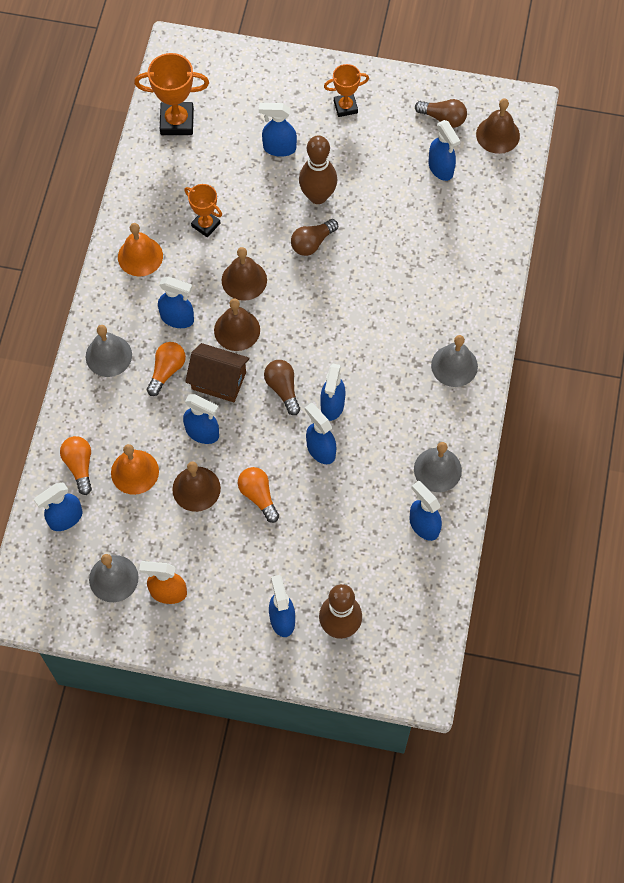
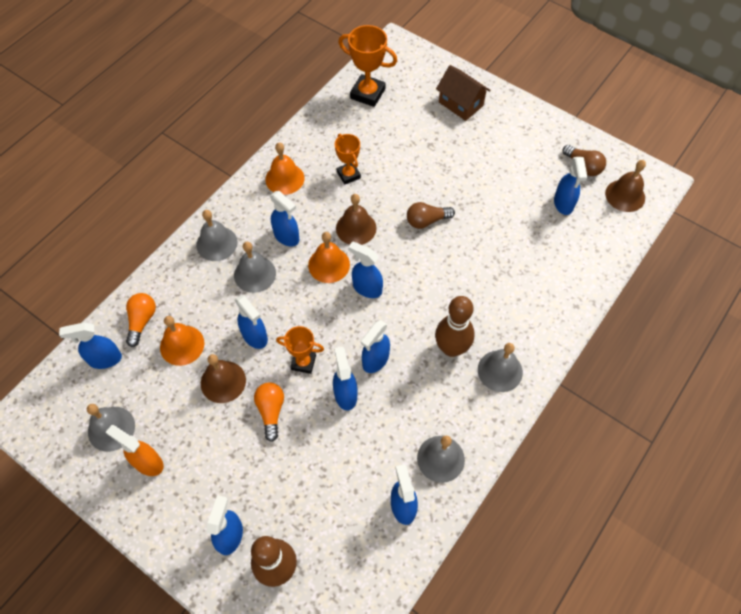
camera: 25 degrees right, 5 degrees down
(167, 371) = (255, 274): orange light bulb -> grey bell
(218, 381) = (292, 299): brown house -> brown house (461, 104)
(237, 330) = (329, 264): brown bell -> orange bell
(279, 148) = (437, 140): blue spray bottle -> blue spray bottle (367, 288)
(283, 389) = (341, 328): brown light bulb -> none
(318, 196) = (449, 187): brown bowling pin -> brown bowling pin (451, 348)
(345, 107) = (505, 129): orange trophy -> orange trophy (303, 362)

